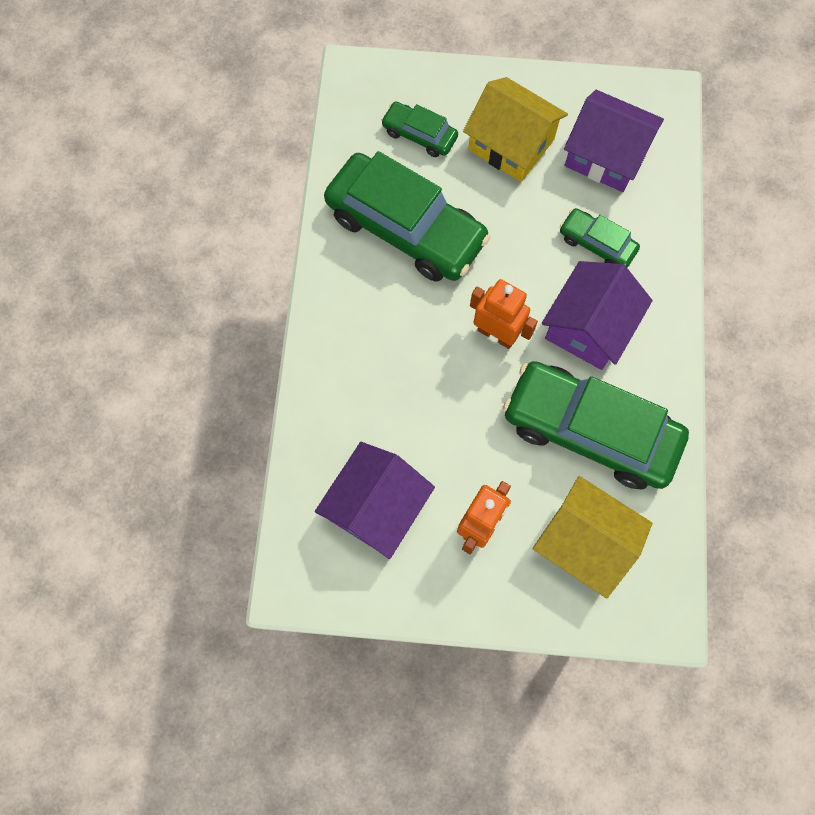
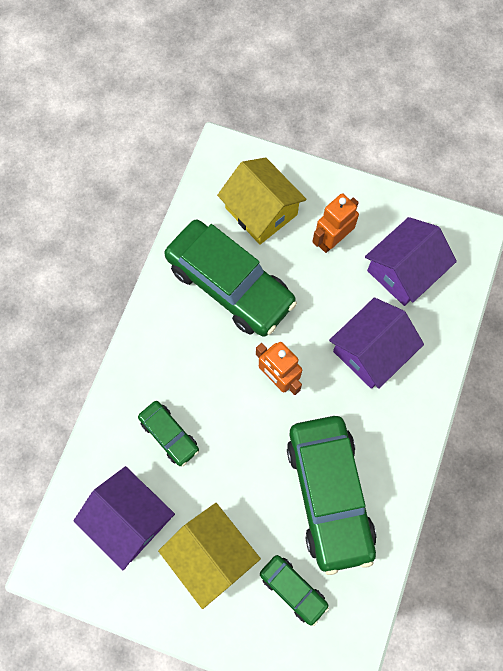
camera: 165 degrees left, 0 degrees up
(405, 228) = (329, 494): green car -> green car turned 150 degrees counterclockwise
(589, 327) = (202, 364): purple house -> purple house (371, 351)

